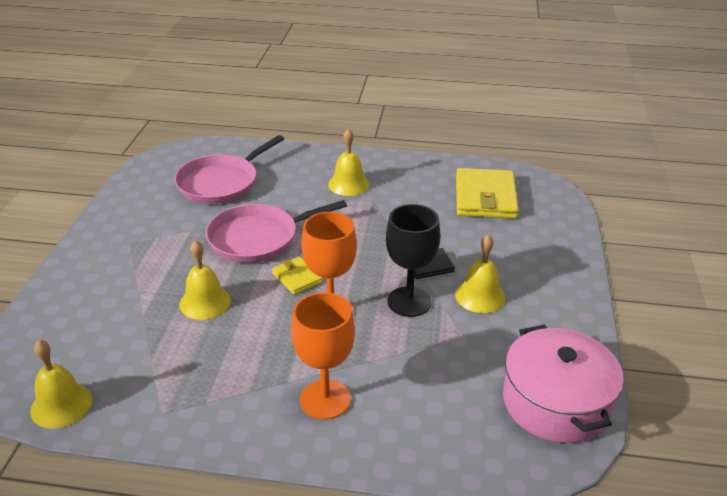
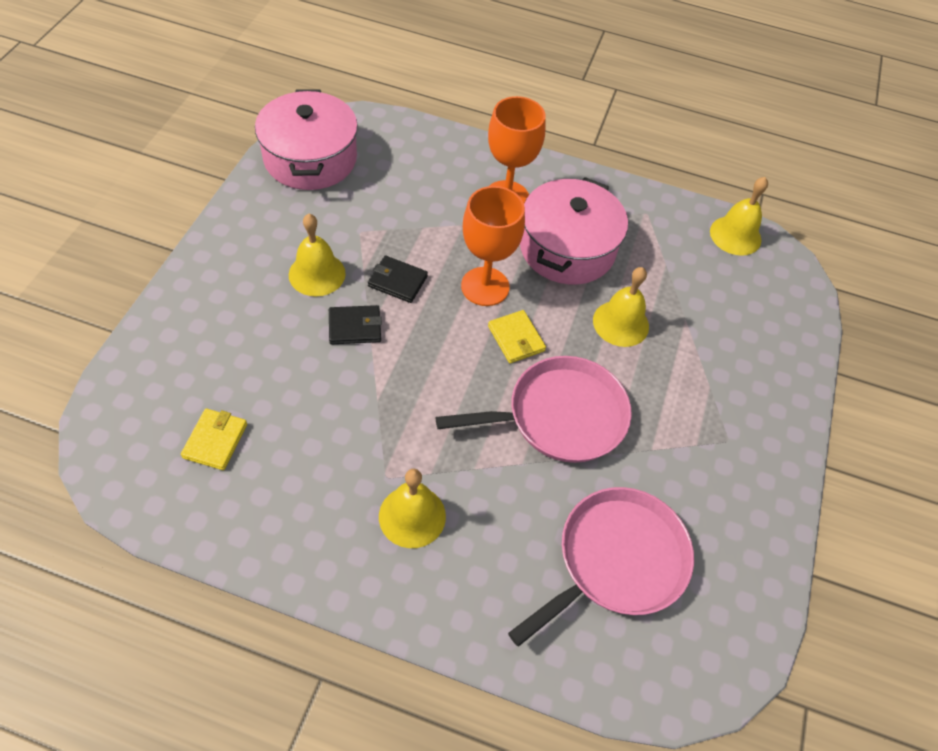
camera: 175 degrees left, 20 degrees up
(254, 357) = (567, 248): none -> pink pot
(409, 302) = (397, 281): black goblet -> black wallet
(485, 197) = (215, 441): yellow wallet -> yellow wallet, size x0.51

